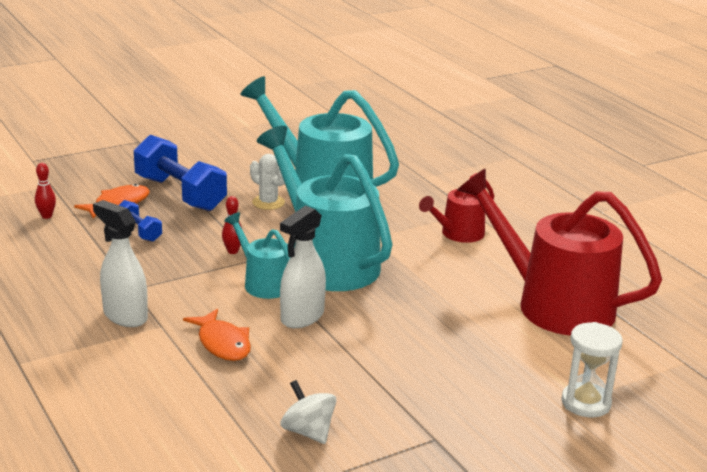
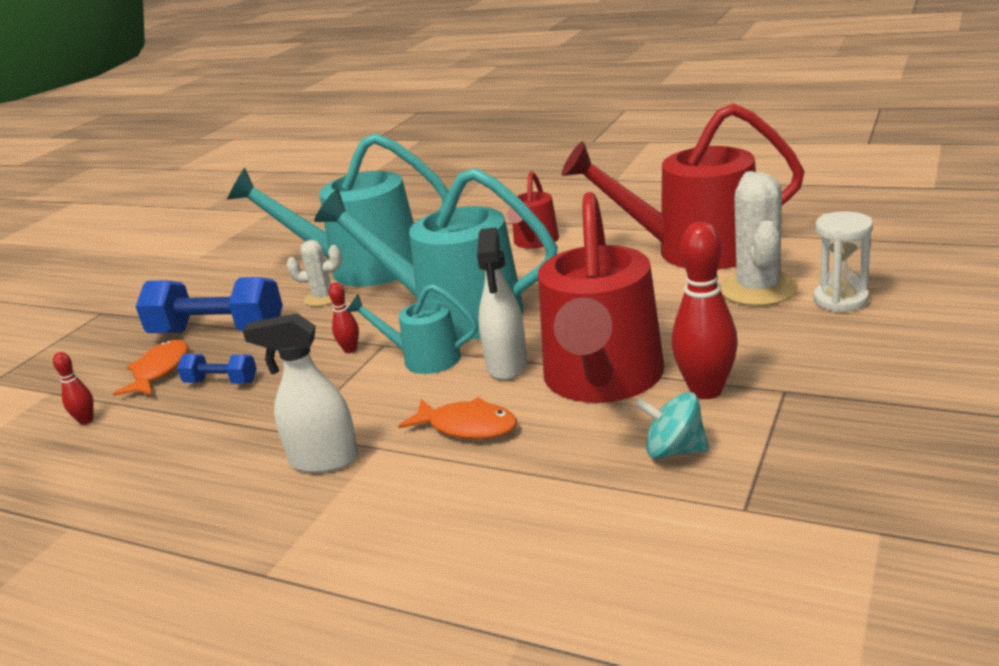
camera: 30 degrees left, 0 degrees up
(308, 432) = (674, 450): white spinning top -> turquoise spinning top
(340, 362) = (602, 380): none -> red watering can
(388, 408) = (706, 390): none -> red bowling pin
(544, 360) = (758, 289): none -> white cactus

